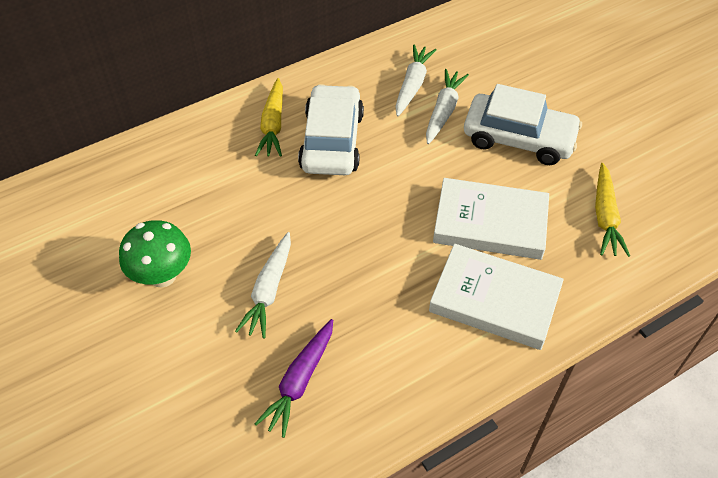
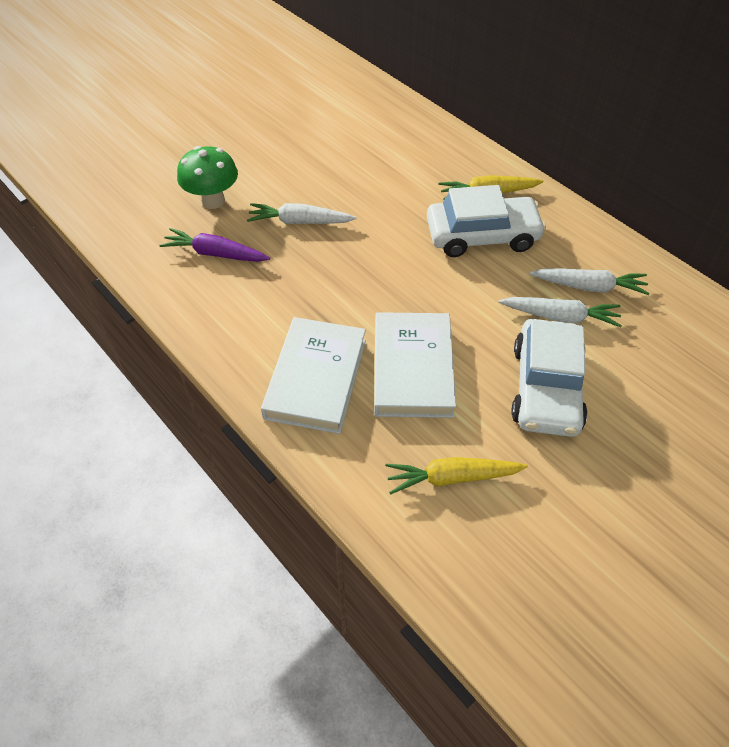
camera: 80 degrees right, 0 degrees up
(162, 275) = (303, 161): green mushroom -> green mushroom (213, 201)

